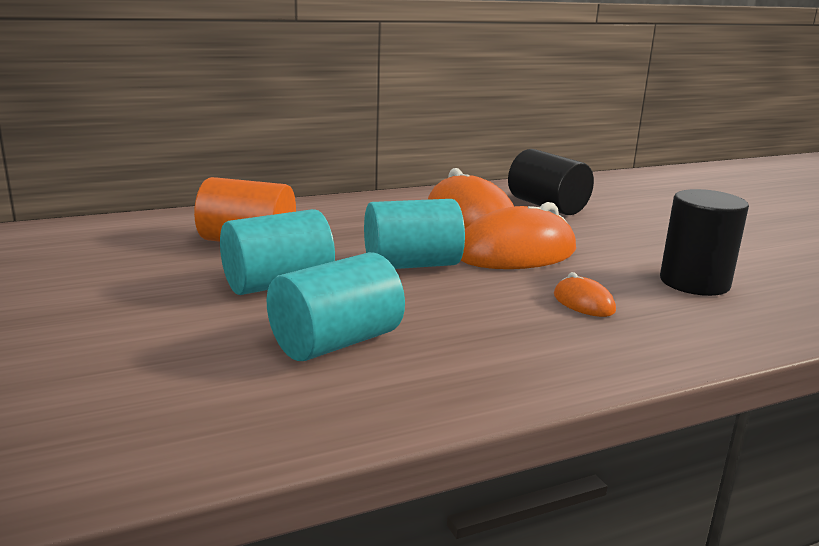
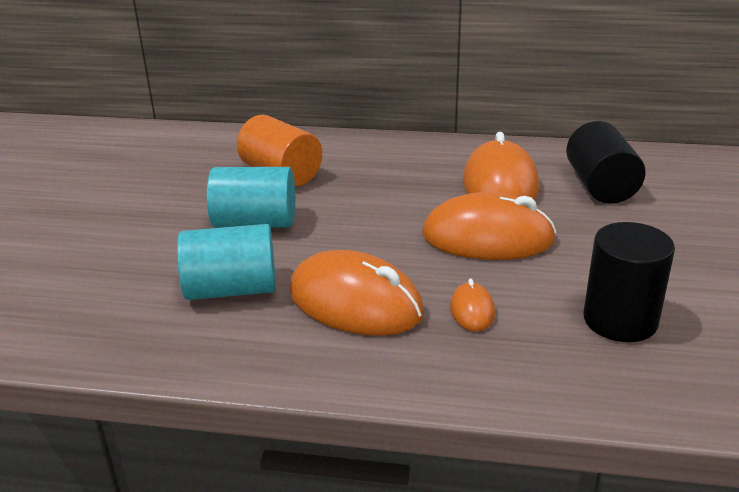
camera: 35 degrees right, 10 degrees up
(412, 265) = (377, 229): turquoise cylinder -> none
(478, 322) = (355, 303): none -> orange mouse

